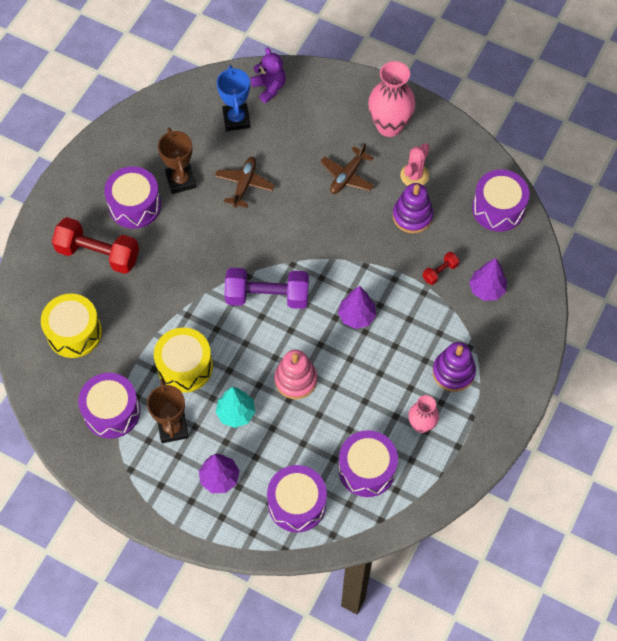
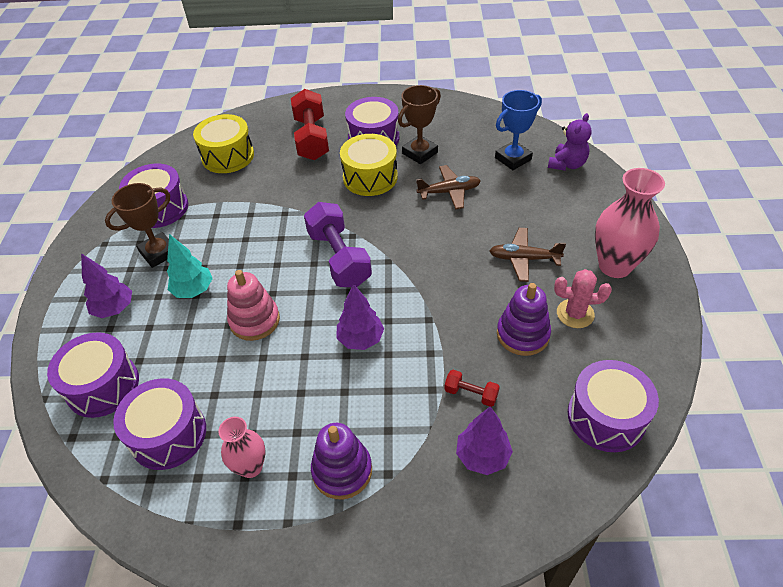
camera: 65 degrees right, 15 degrees down
(185, 366) = (228, 234): yellow drum -> yellow drum (370, 177)

